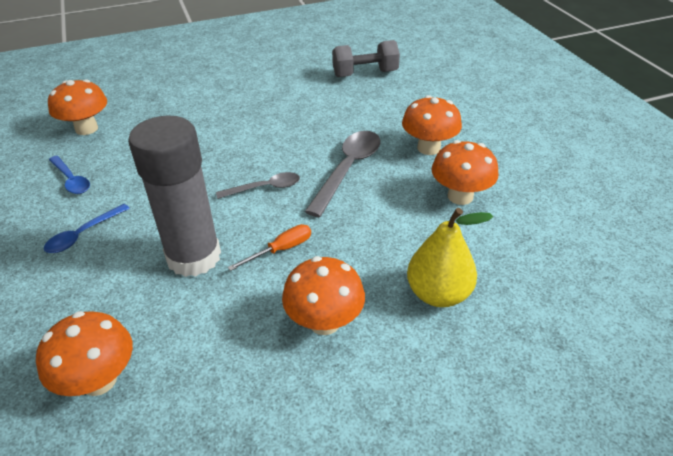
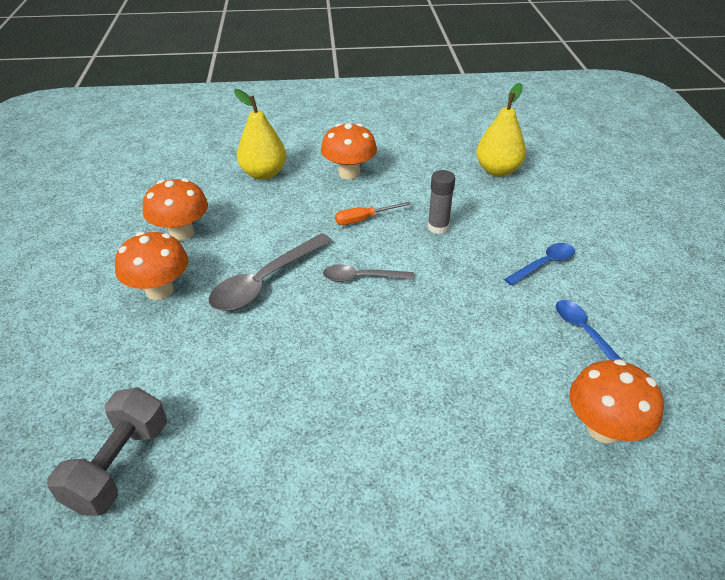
camera: 165 degrees left, 0 degrees up
(99, 380) = (498, 170): orange mushroom -> yellow pear
(194, 257) = (438, 227): grey glue stick -> grey glue stick, size x0.47
(365, 74) = (119, 466): grey dumbbell -> grey dumbbell turned 75 degrees counterclockwise

